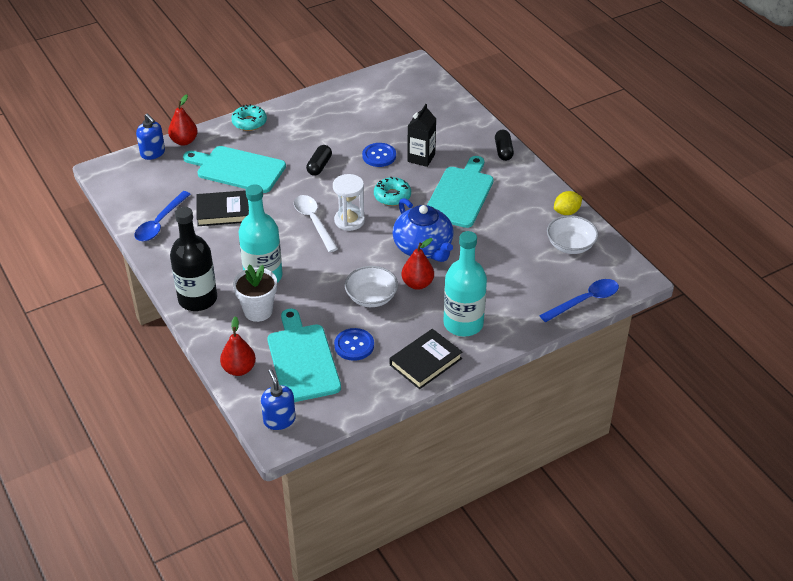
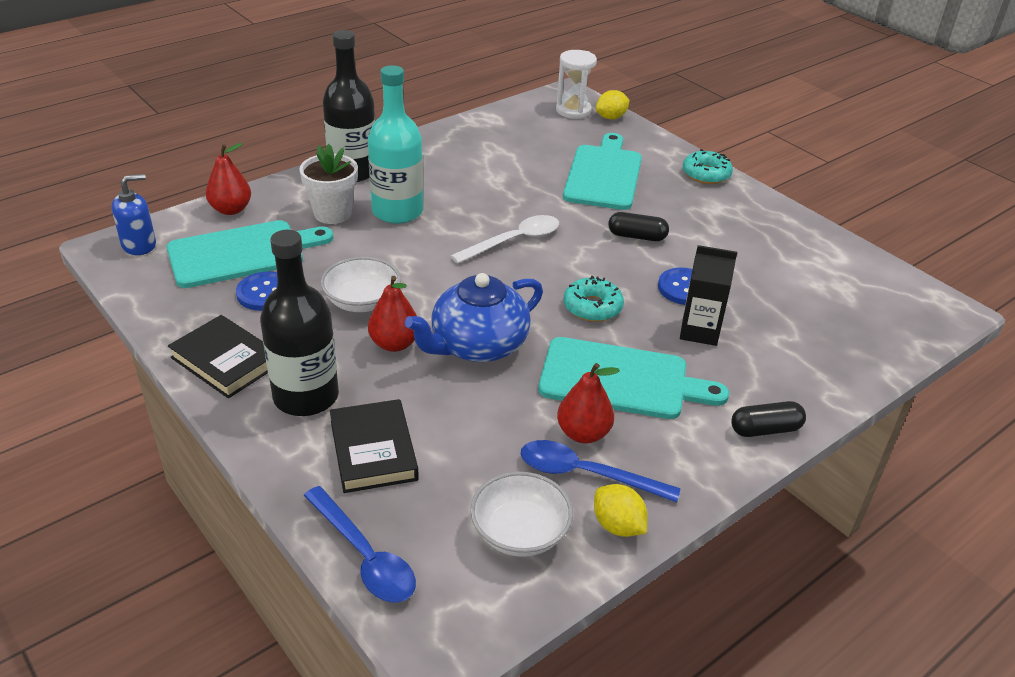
camera: 80 degrees right, 5 degrees down
(153, 153) = (611, 117): blue soap dispenser -> yellow lemon
(160, 223) = (484, 135): blue spoon -> blue spoon (586, 474)
(184, 141) = (643, 134): red pear -> red pear (583, 433)
(223, 211) = (516, 173): black book -> black book (373, 450)
(349, 220) = (524, 271): white hourglass -> white hourglass (573, 110)
(463, 323) = (306, 396): turquoise bottle -> black bottle

